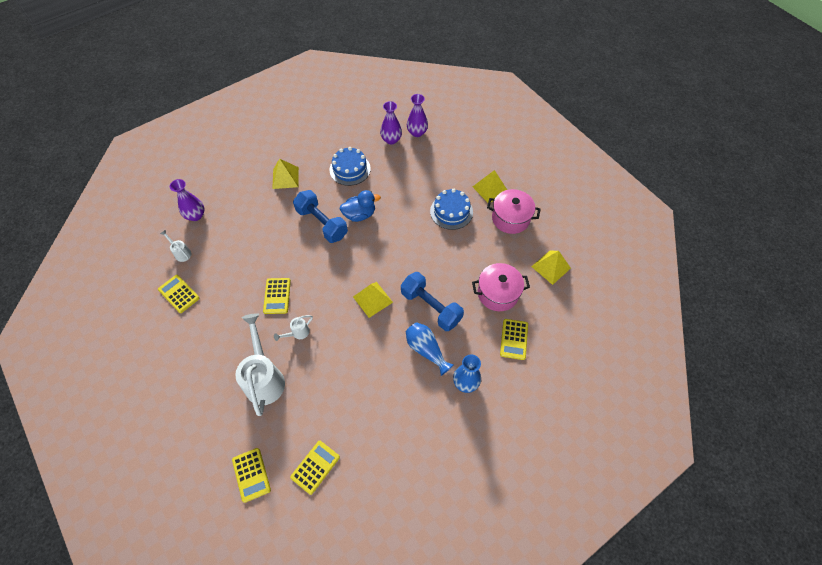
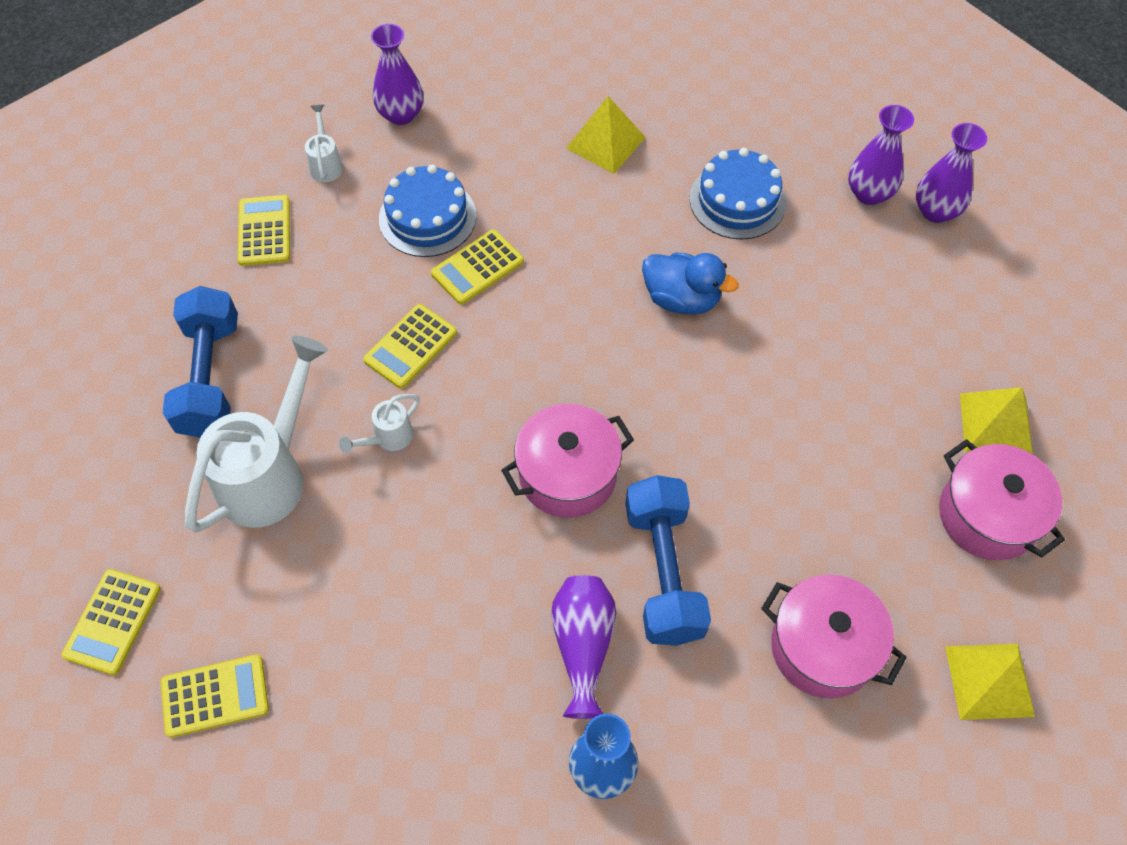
camera: 40 degrees right, 0 degrees up
(298, 333) = (388, 438): white watering can -> white watering can turned 45 degrees counterclockwise
(322, 223) = (598, 269): blue dumbbell -> blue dumbbell (210, 377)
(372, 299) = (567, 475): yellow pyramid -> pink pot
(426, 350) = (583, 646): blue vase -> purple vase
(451, 211) = (869, 414): blue cake -> blue cake (427, 217)
(514, 339) = (774, 765): yellow calculator -> yellow calculator (477, 267)

